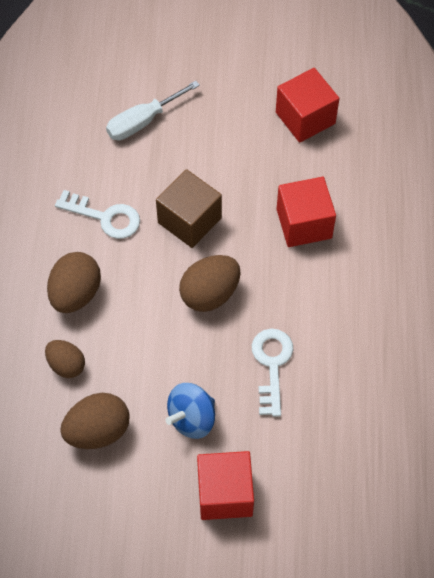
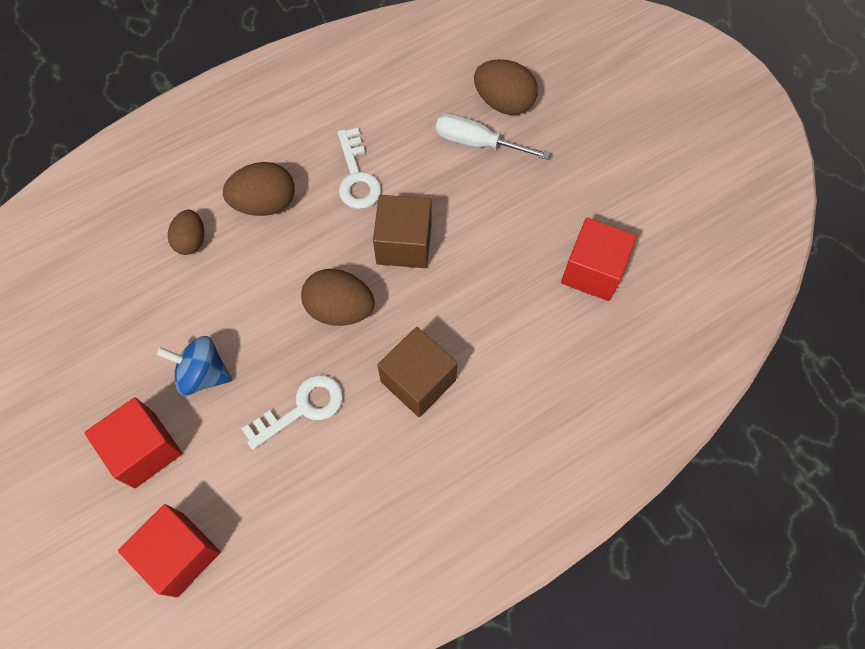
camera: 55 degrees right, 5 degrees up
(98, 431) = (143, 305): brown egg -> brown egg (503, 102)
(304, 223) = (474, 342): red cube -> red cube (180, 554)
(306, 277) = (418, 381): none -> brown cube

